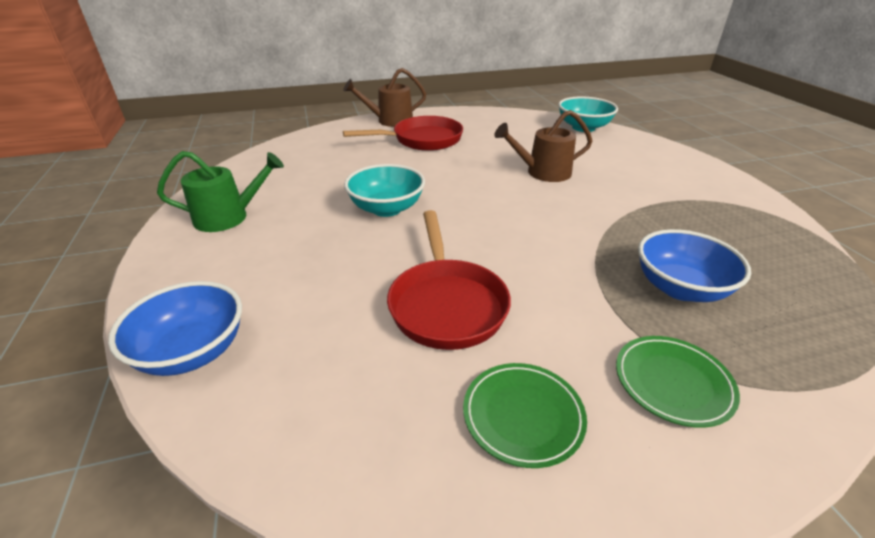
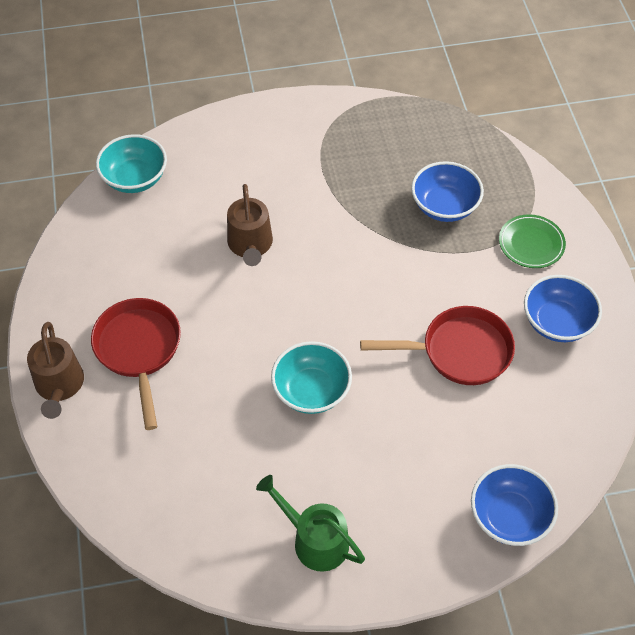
camera: 85 degrees left, 20 degrees up
(228, 217) = (315, 540): green watering can -> green watering can turned 45 degrees counterclockwise
(523, 416) = (557, 322): green plate -> blue bowl

